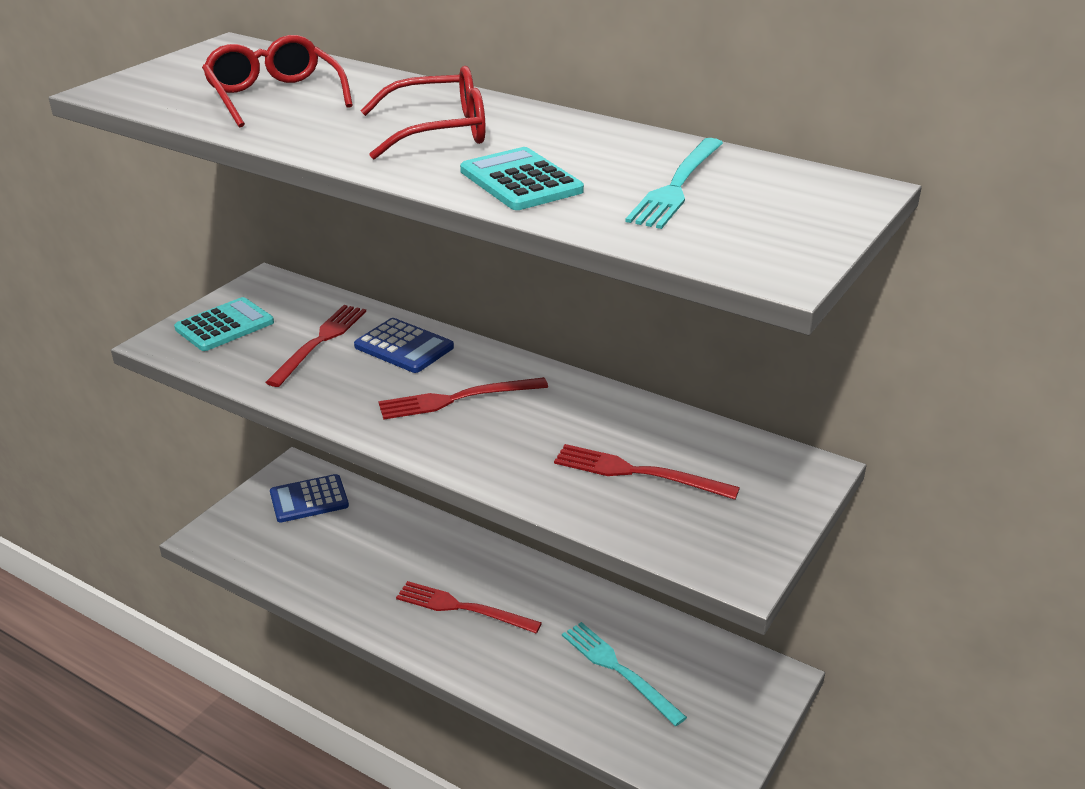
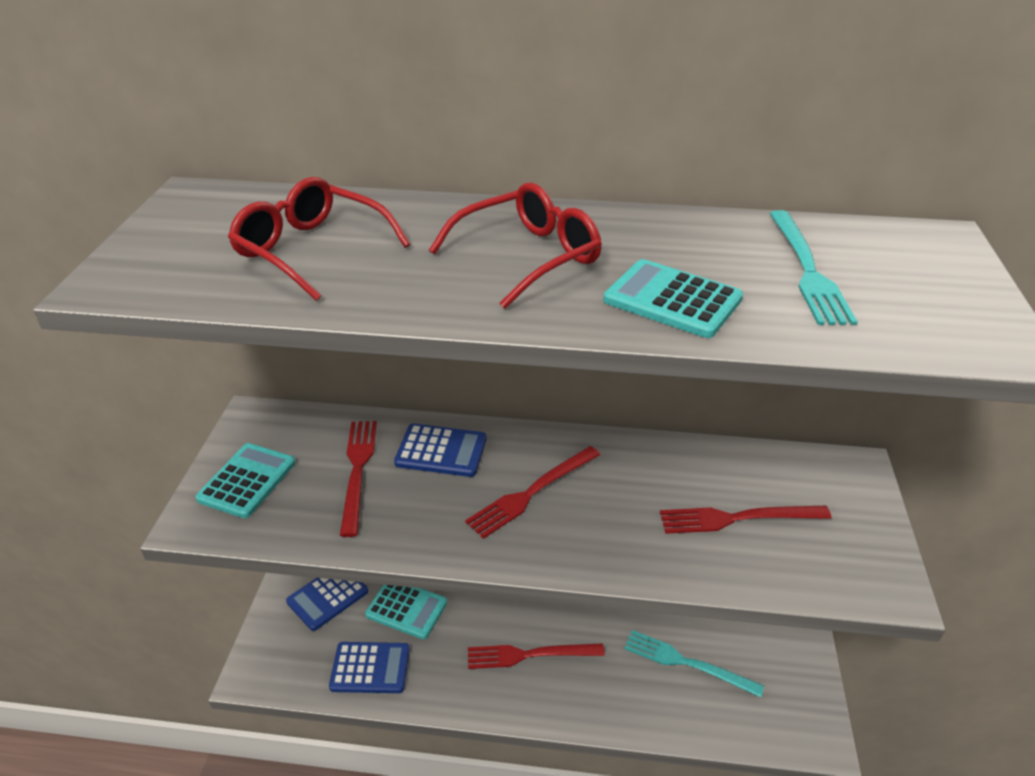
camera: 25 degrees left, 5 degrees up
(308, 568) = (370, 668): none -> blue calculator
(373, 532) = (406, 609): none -> turquoise calculator

